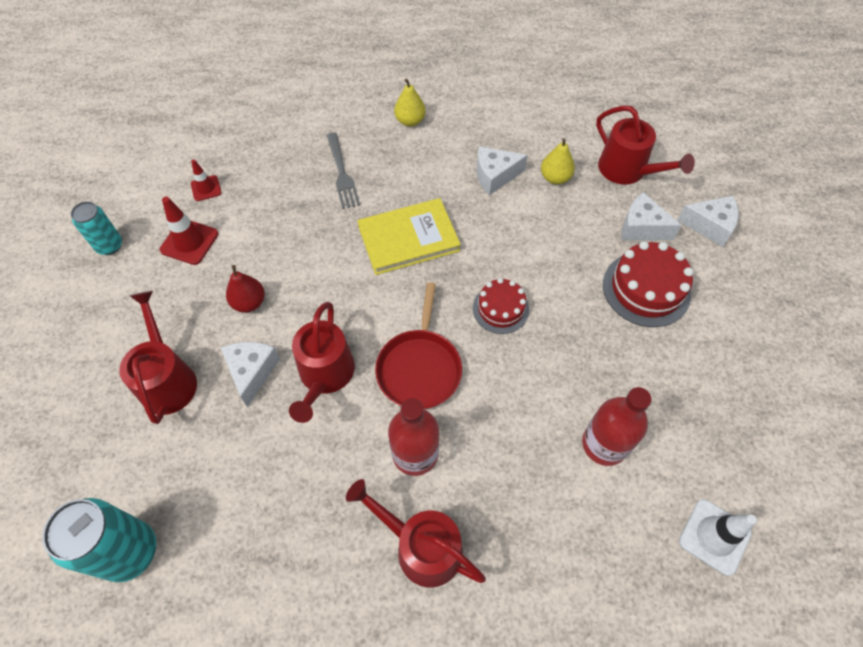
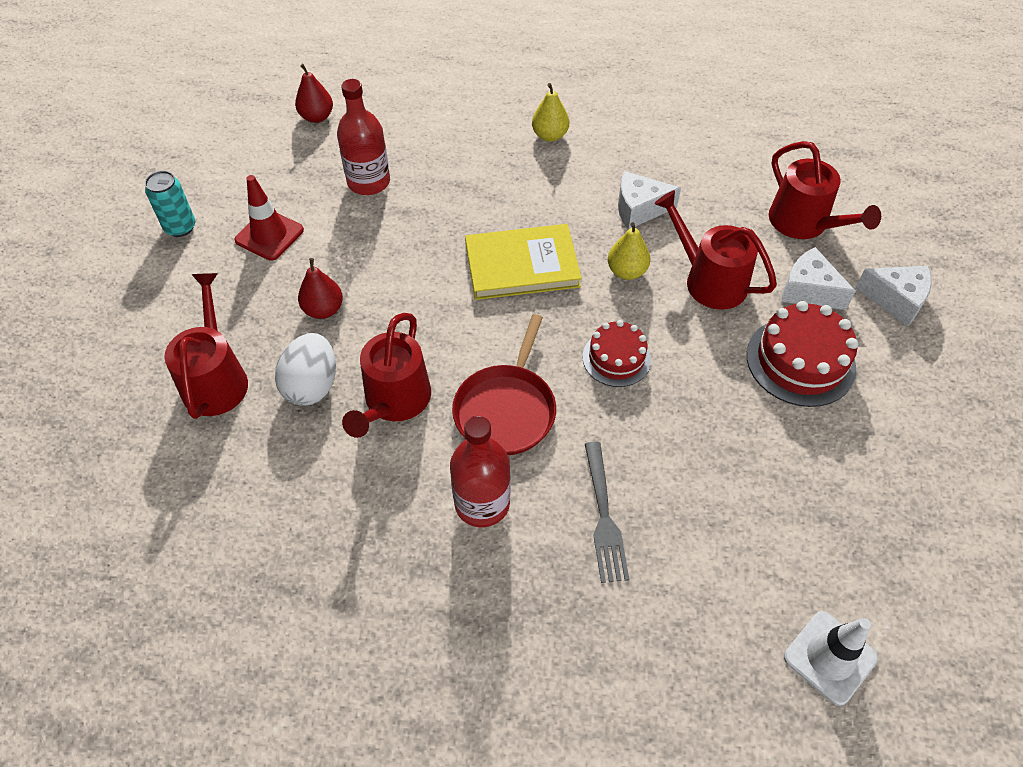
camera: 10 degrees right, 5 degrees down
(130, 551) = (138, 555): turquoise can -> none
(206, 188) = (299, 180): red traffic cone -> none
(210, 129) = (317, 117): none -> red pear
(252, 372) = (312, 385): white cheese -> white egg
(342, 173) = (458, 183): grey fork -> grey fork (604, 516)
(421, 547) = (469, 607): red watering can -> red watering can (709, 280)
(555, 178) = (712, 220): yellow pear -> yellow pear (626, 271)
(604, 444) = (712, 529): red bottle -> red bottle (368, 182)

